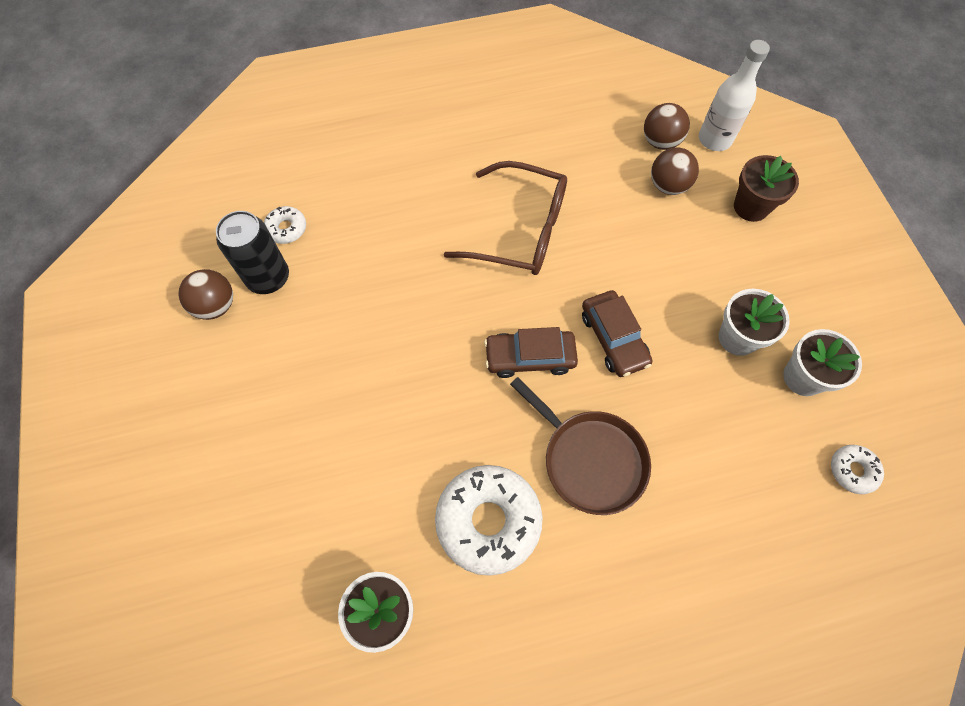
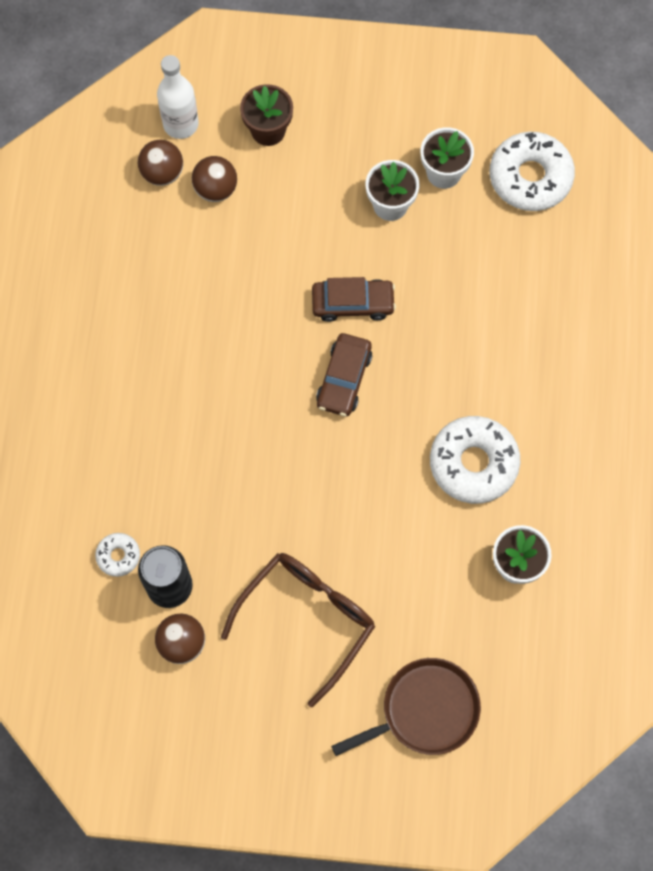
camera: 70 degrees left, 5 degrees up
(520, 230) = (211, 339): brown glasses -> brown glasses (307, 619)
(590, 459) = (452, 366): brown pan -> brown pan (425, 710)
(852, 470) = (530, 177): white donut -> white donut, size x2.07

